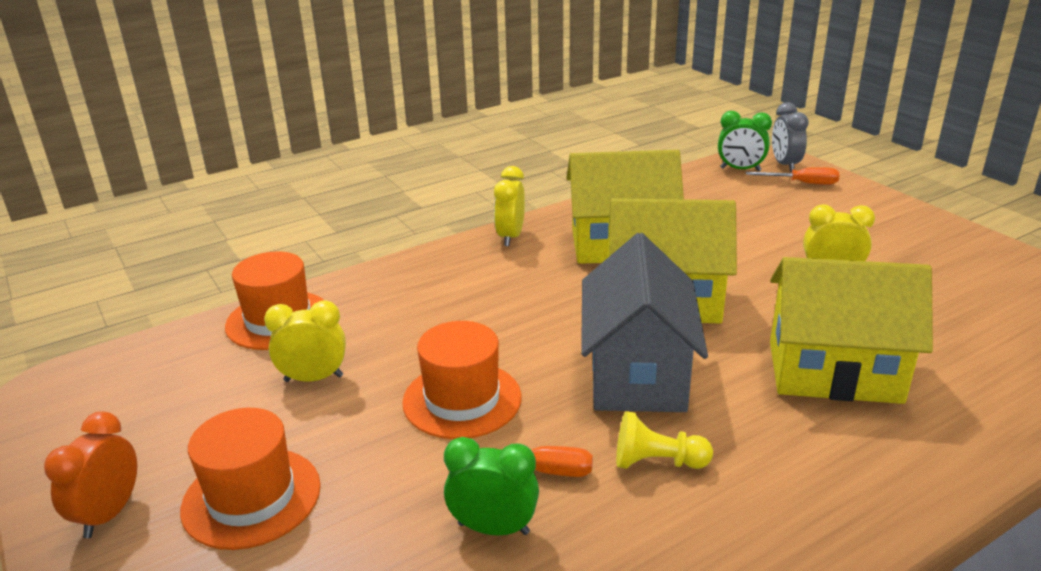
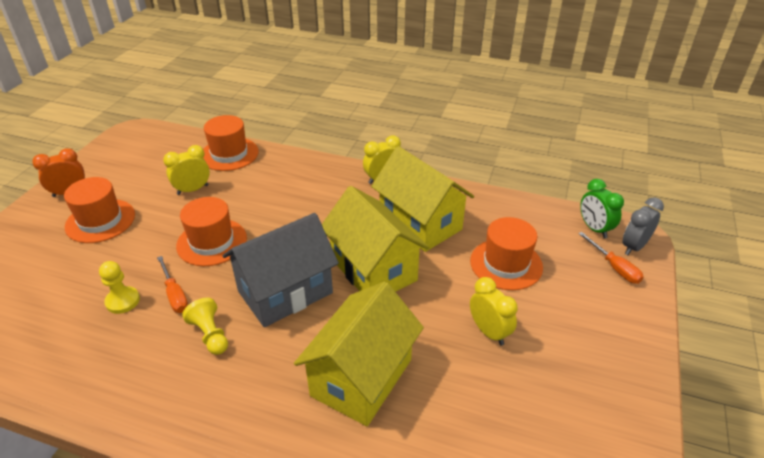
camera: 50 degrees right, 10 degrees up
(314, 378) = (192, 190): yellow clock -> yellow clock turned 75 degrees counterclockwise
(493, 528) = (122, 301): green clock -> yellow pawn
(742, 227) = (506, 264): none -> orange hat
(834, 372) = (361, 377): yellow house -> yellow house turned 60 degrees clockwise

